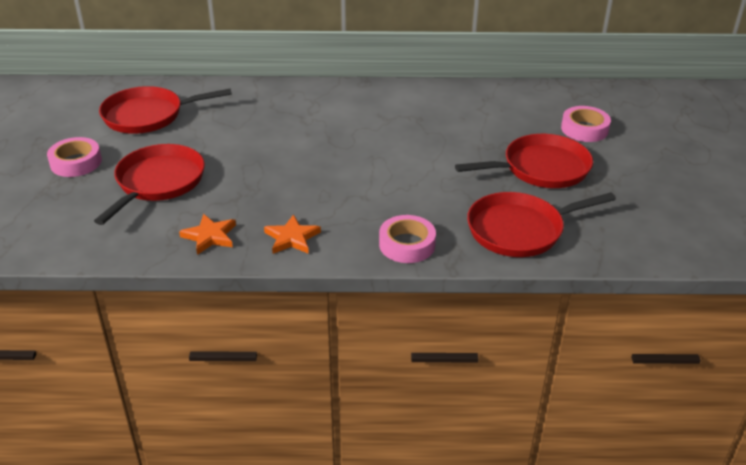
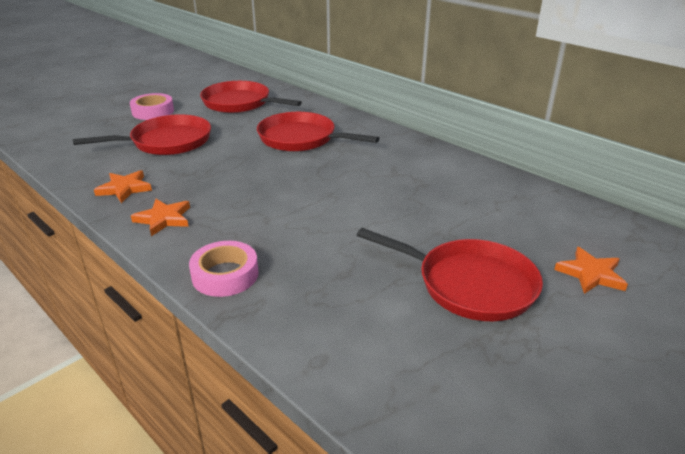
camera: 45 degrees right, 5 degrees down
(520, 230) = (342, 328): red pan -> red pan (301, 139)
(584, 129) = (590, 274): pink tape -> orange star

